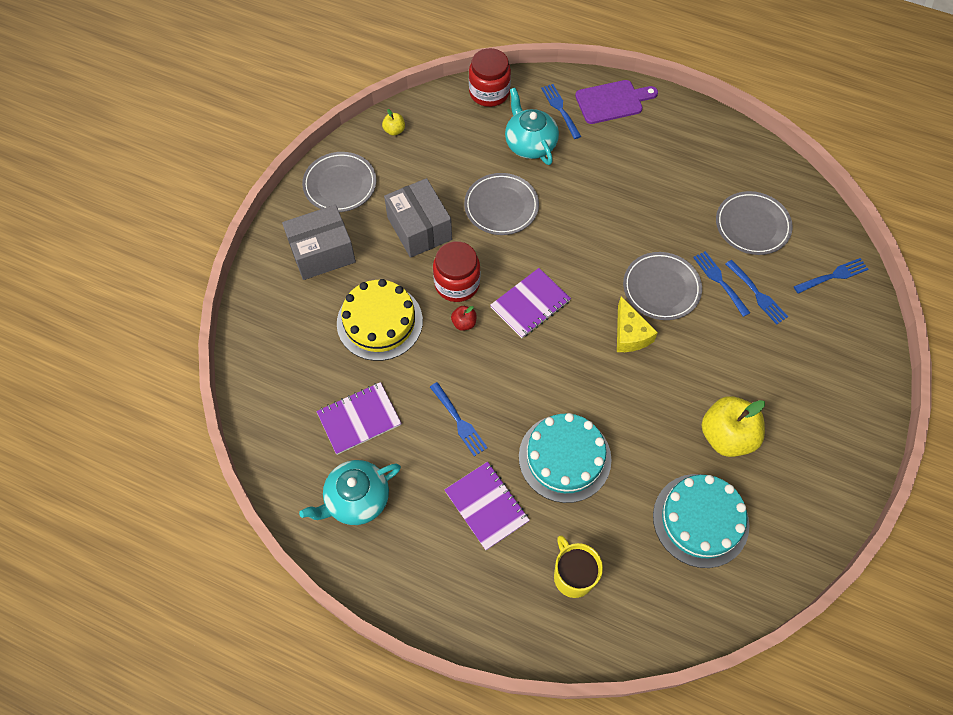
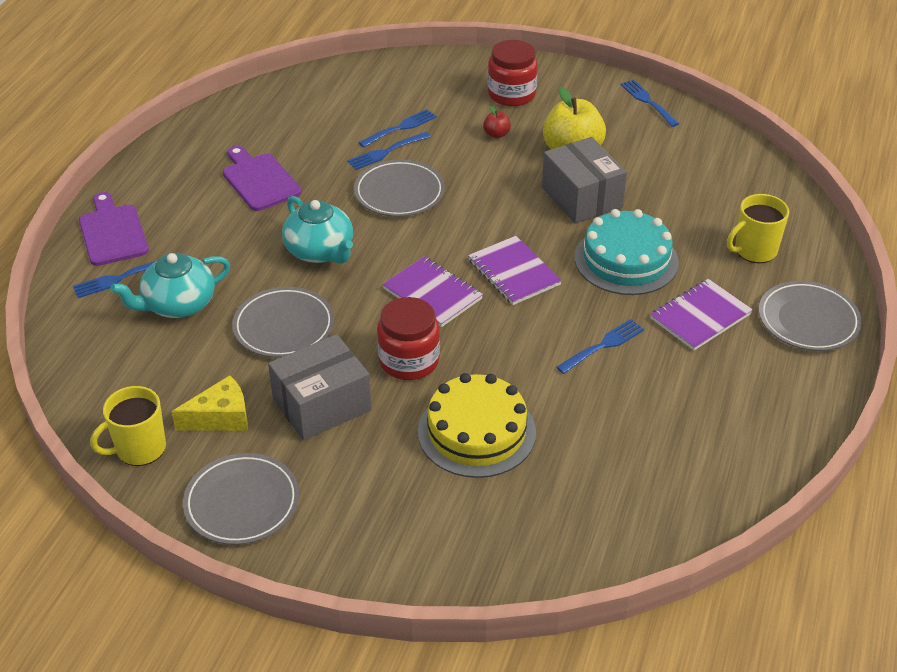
camera: 95 degrees left, 20 degrees down
(322, 253) = (368, 508): grey box -> grey box (582, 197)
(356, 499) = (728, 428): turquoise teapot -> turquoise teapot (320, 251)
(359, 419) = (622, 437): purple notebook -> purple notebook (514, 272)
(394, 130) = (139, 449): yellow apple -> yellow mug
(464, 323) = (467, 350): red apple -> red apple (496, 134)
(489, 92) = (78, 349): red jar -> red jar (511, 94)
(630, 334) = (463, 215): yellow cheese -> yellow cheese (220, 417)
(677, 190) = (259, 180): none -> purple cutting board
(700, 520) = (666, 169): turquoise cake -> none
(752, 225) = (310, 128): grey plate -> grey plate (808, 320)
(833, 276) = (373, 80): blue fork -> blue fork (648, 101)

